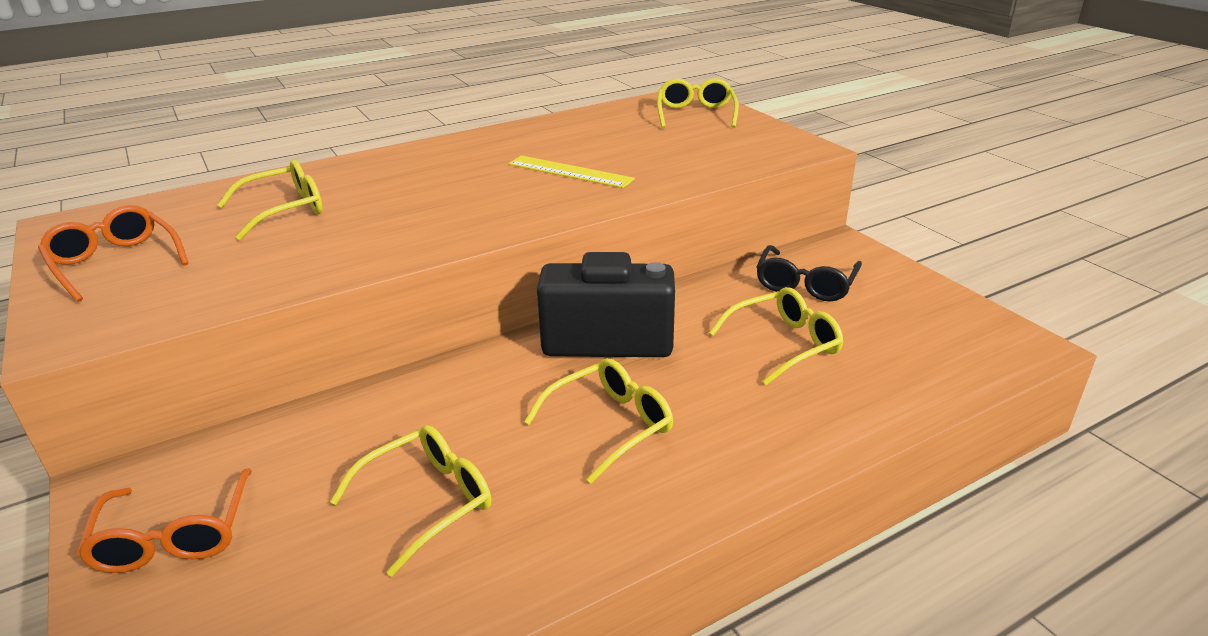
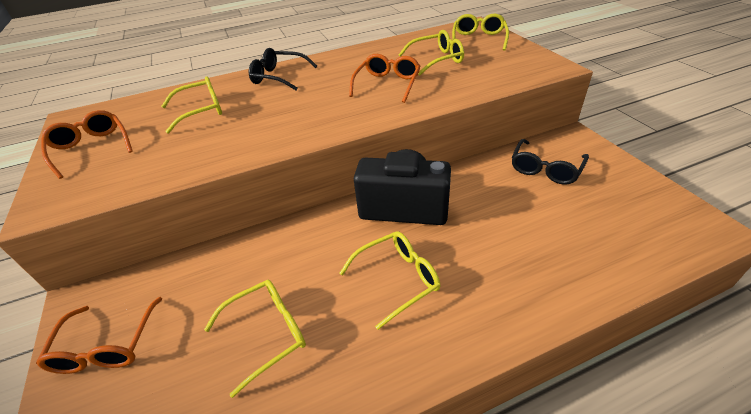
camera: 10 degrees right, 10 degrees up
(399, 164) = (279, 77): none -> black glasses
(570, 171) = (387, 84): yellow ruler -> orange glasses
(784, 344) = (527, 218): yellow glasses -> yellow glasses (436, 59)

